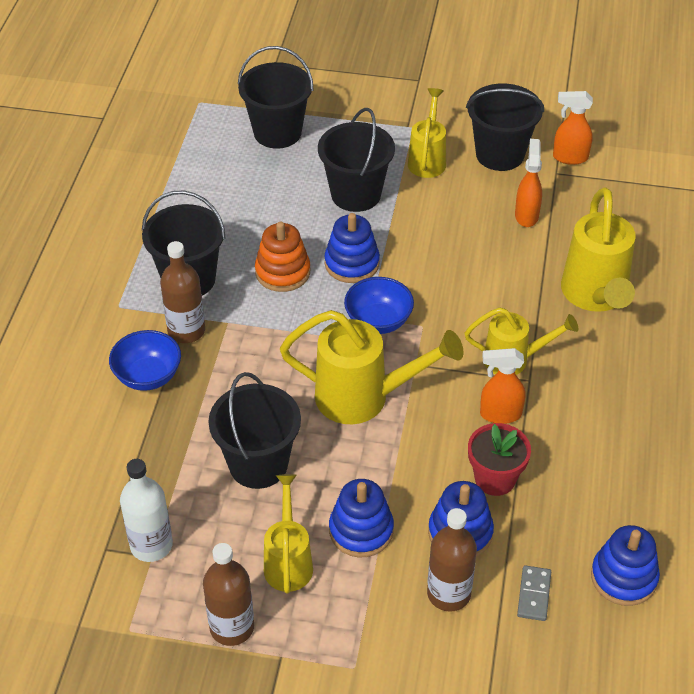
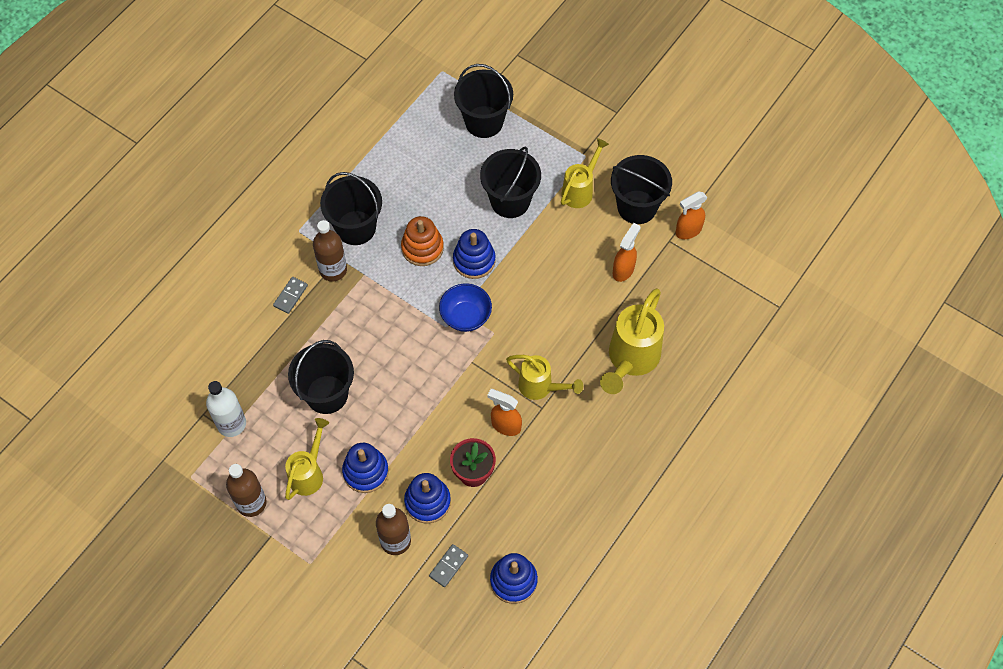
camera: 25 degrees right, 15 degrees up
(148, 376) = (290, 296): blue bowl -> grey domino
(365, 398) = (423, 374): yellow watering can -> none
(569, 157) = (688, 231): orange spray bottle -> orange spray bottle turned 60 degrees counterclockwise

